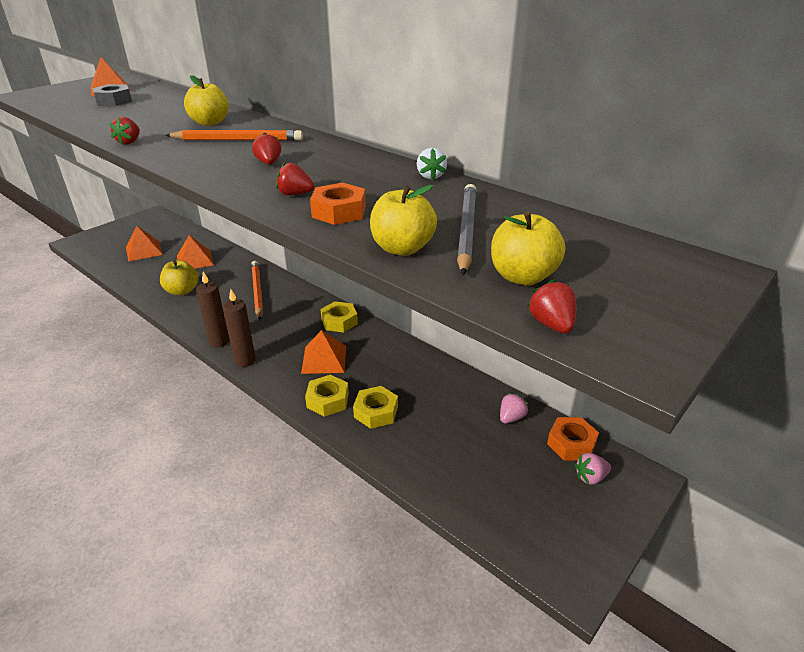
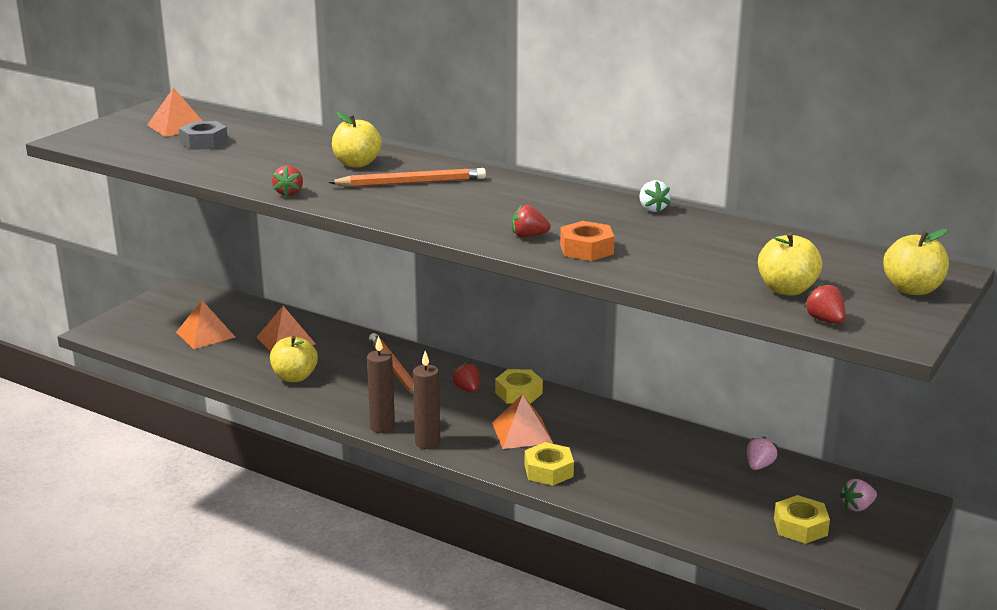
camera: 10 degrees left, 10 degrees down
(269, 163) = (472, 206): red strawberry -> red strawberry (467, 389)
(376, 412) = (609, 476): yellow nut -> yellow nut (800, 526)
(402, 248) = (669, 276): yellow apple -> yellow apple (912, 289)
(466, 230) = (718, 256): grey pencil -> none
(571, 444) = (830, 482): orange nut -> none

